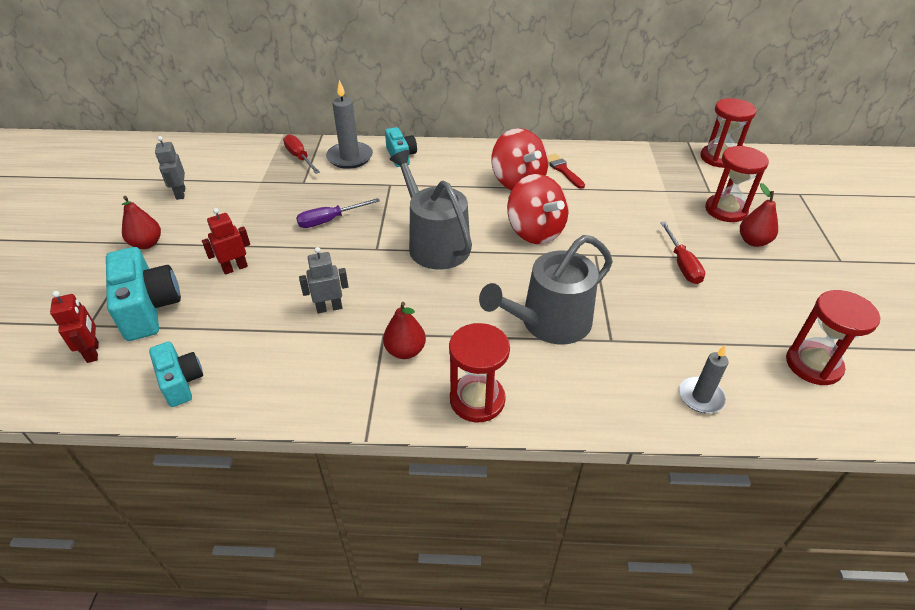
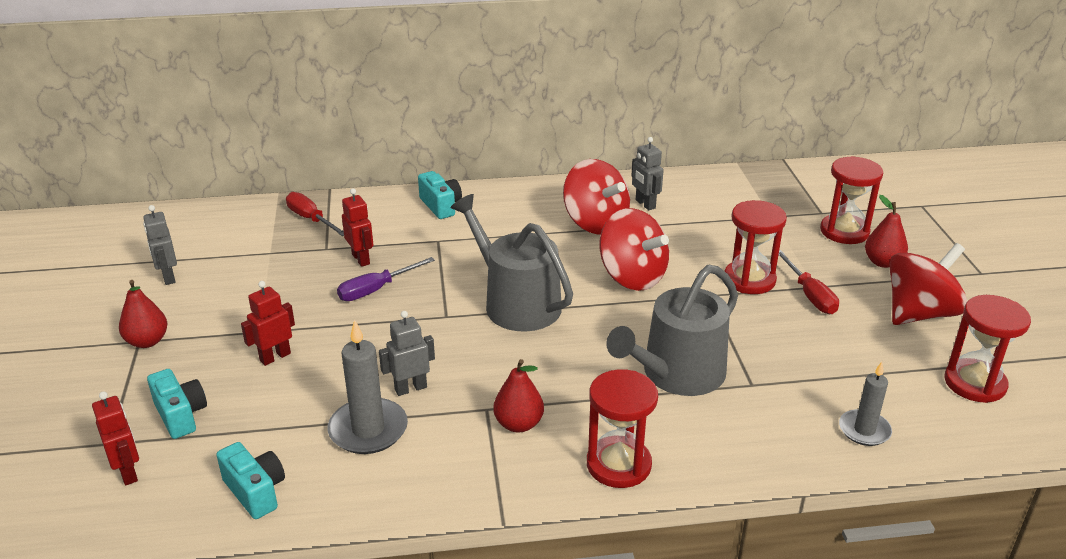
camera: 10 degrees left, 10 degrees down
(149, 308) = (180, 415): turquoise camera -> turquoise camera, size x0.61
(326, 194) = (361, 259): none -> red robot
(350, 157) = (376, 213): grey candle -> grey candle (368, 430)
(563, 170) = (645, 204): red brush -> grey robot
(718, 158) = (822, 174): red hourglass -> red hourglass (749, 280)
(776, 292) = (919, 313): none -> red spinning top

